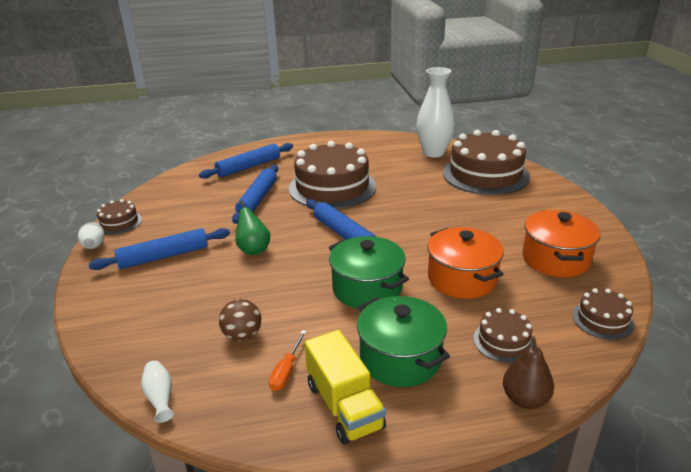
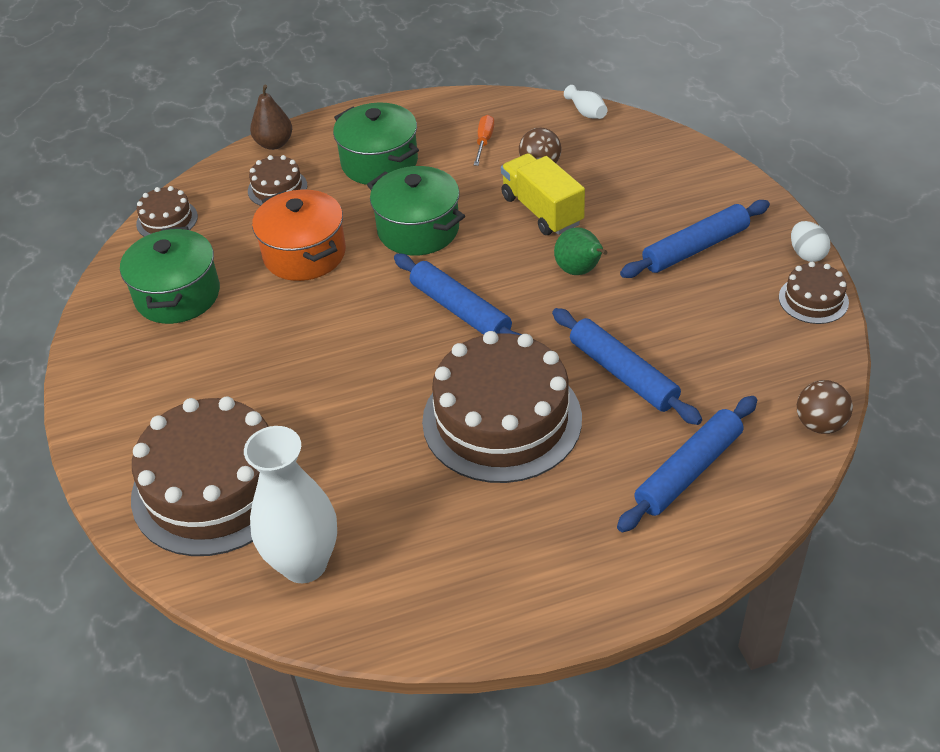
camera: 175 degrees right, 15 degrees up
(173, 176) = (820, 424): none -> brown ball
(258, 199) = (623, 374): blue rolling pin -> blue rolling pin turned 45 degrees counterclockwise
(344, 406) = (426, 123): yellow truck -> yellow truck (542, 210)
(556, 259) = (177, 295): orange pot -> green pot

